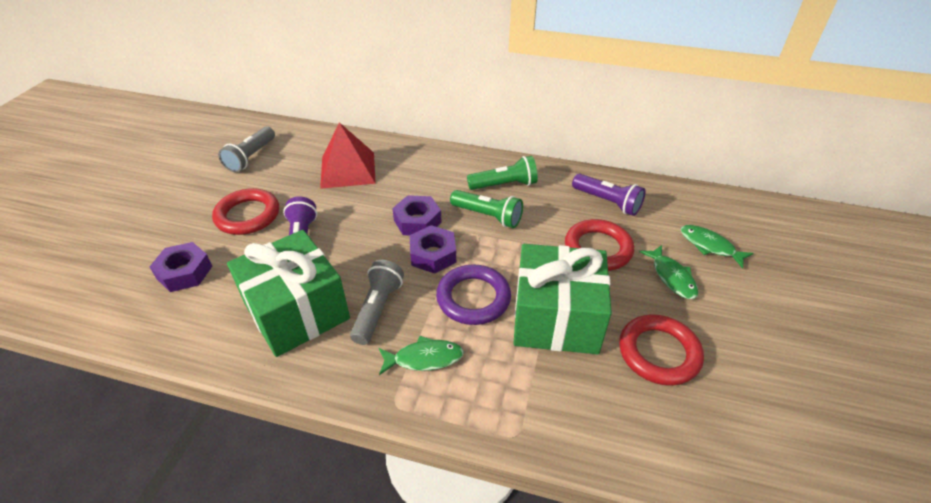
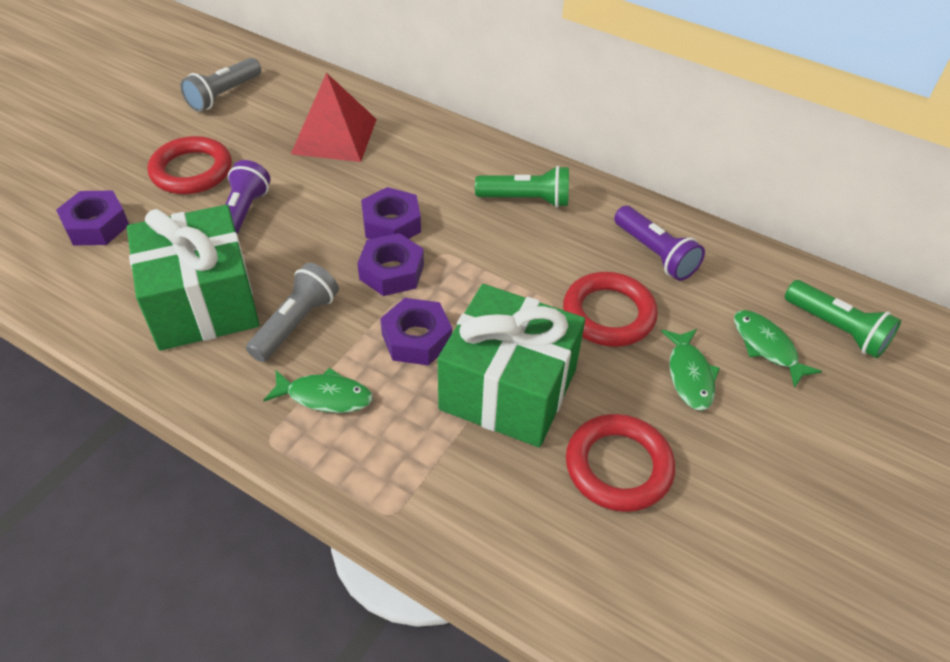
camera: 15 degrees right, 5 degrees up
(473, 298) = (416, 338): purple ring -> purple nut
(488, 216) = (484, 237): green flashlight -> green flashlight (837, 329)

